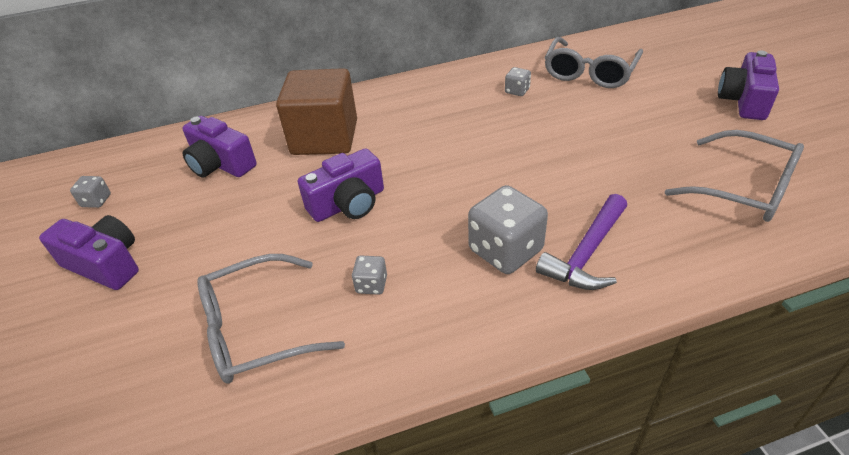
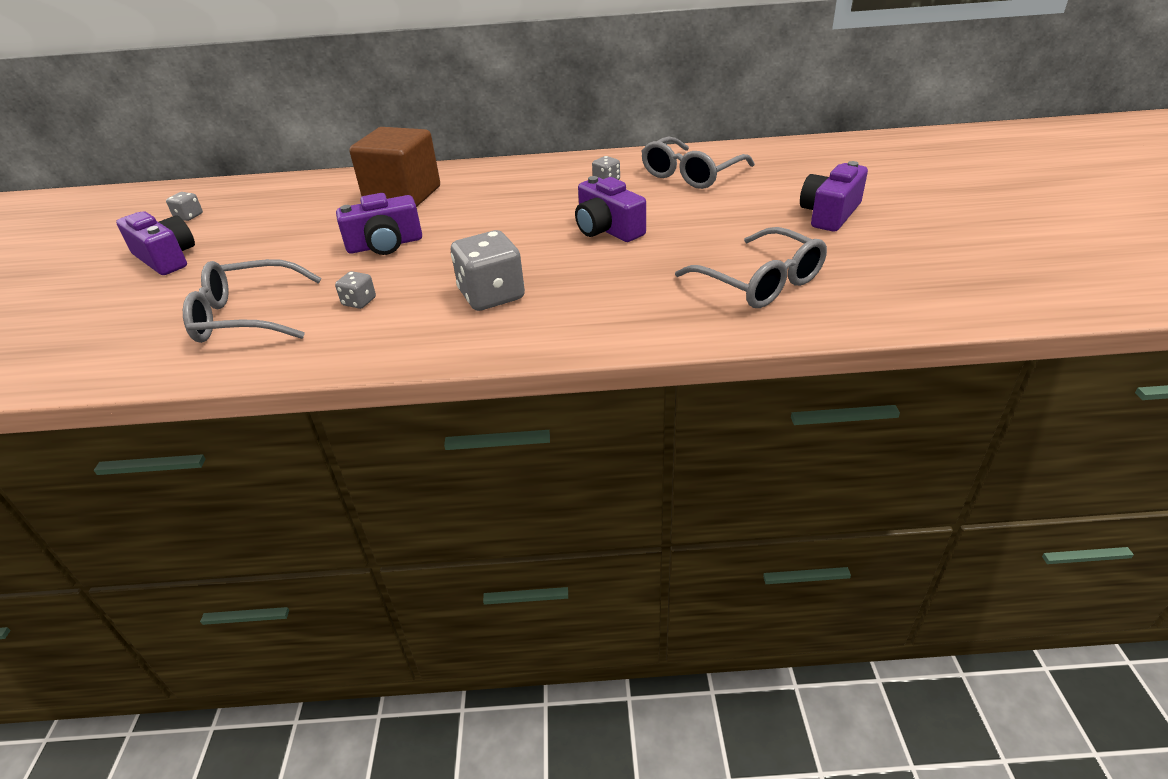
camera: 15 degrees right, 5 degrees down
(221, 164) = (303, 204): purple camera -> purple camera (607, 229)
(586, 253) = (562, 308): purple hammer -> none

